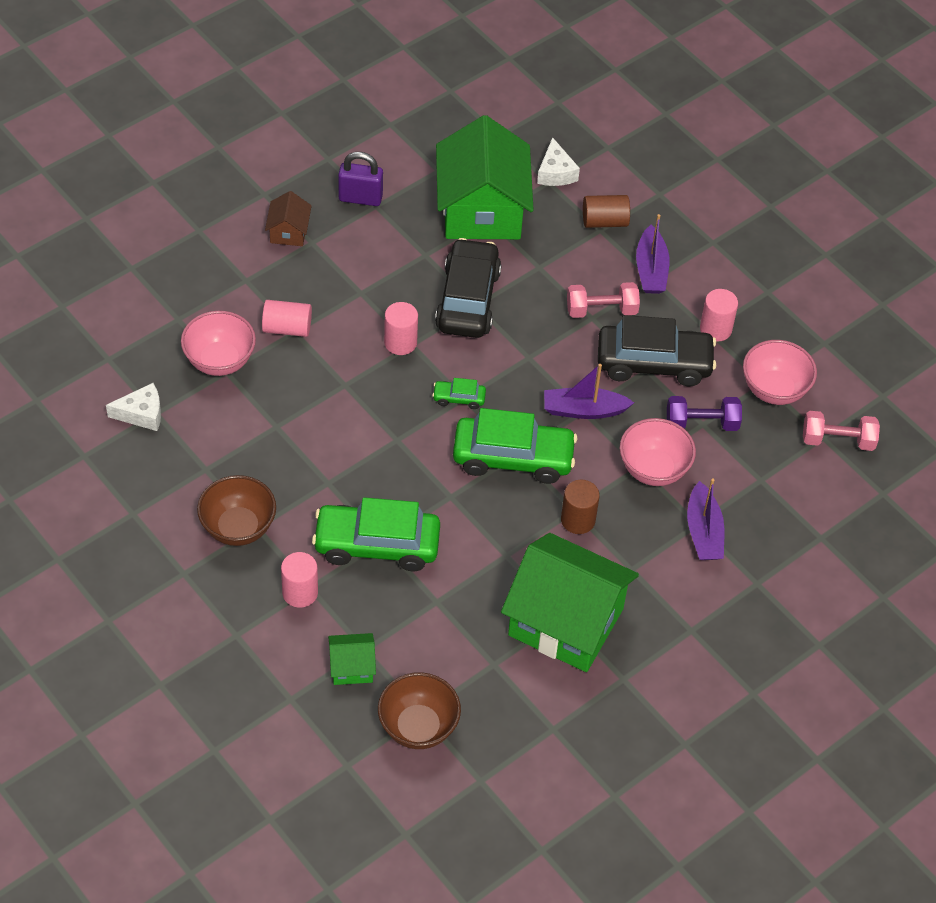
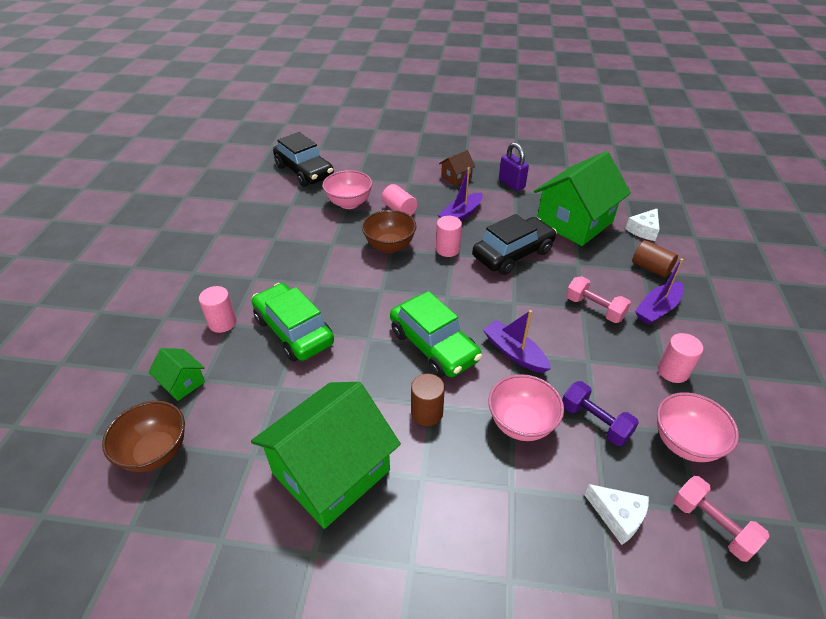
camera: 50 degrees right, 10 degrees down
(142, 414) = (285, 201): white cheese -> white cheese (618, 516)
(238, 528) = (246, 272): brown bowl -> brown bowl (389, 246)
(459, 398) = (443, 294): green car -> none
(565, 622) = (331, 471): green house -> green house turned 60 degrees clockwise
(654, 363) = (598, 360): black car -> black car (304, 171)
(703, 532) = (510, 498): purple boat -> purple boat (461, 215)

